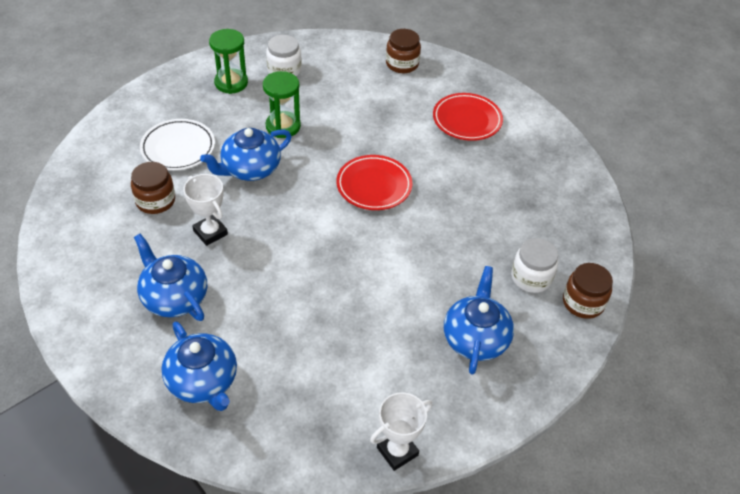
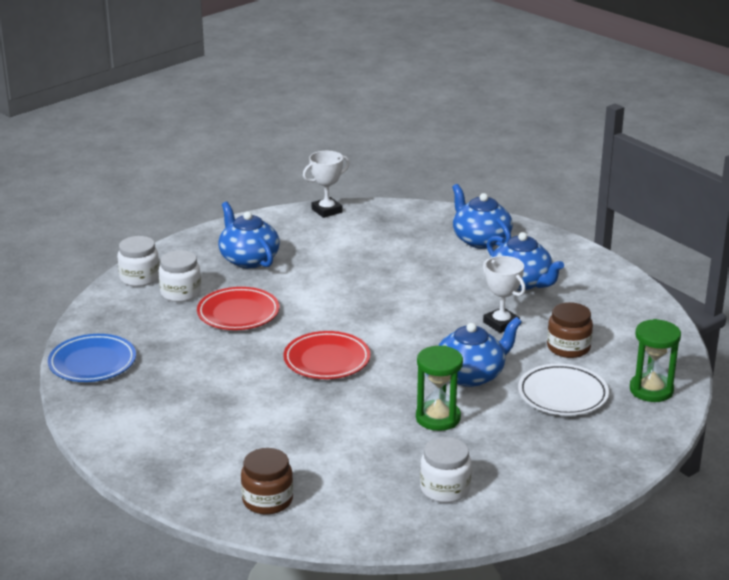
camera: 175 degrees left, 20 degrees down
(231, 83) = (518, 471): green hourglass -> green hourglass (651, 390)
(467, 120) = (195, 426): red plate -> red plate (238, 313)
(475, 338) = (248, 259): blue teapot -> blue teapot turned 135 degrees clockwise
(573, 183) = (92, 363): none -> blue plate
(583, 302) = (139, 278): brown jar -> white jar

